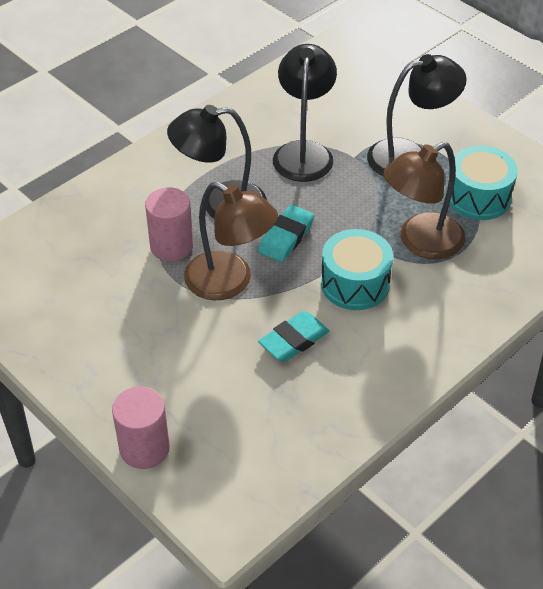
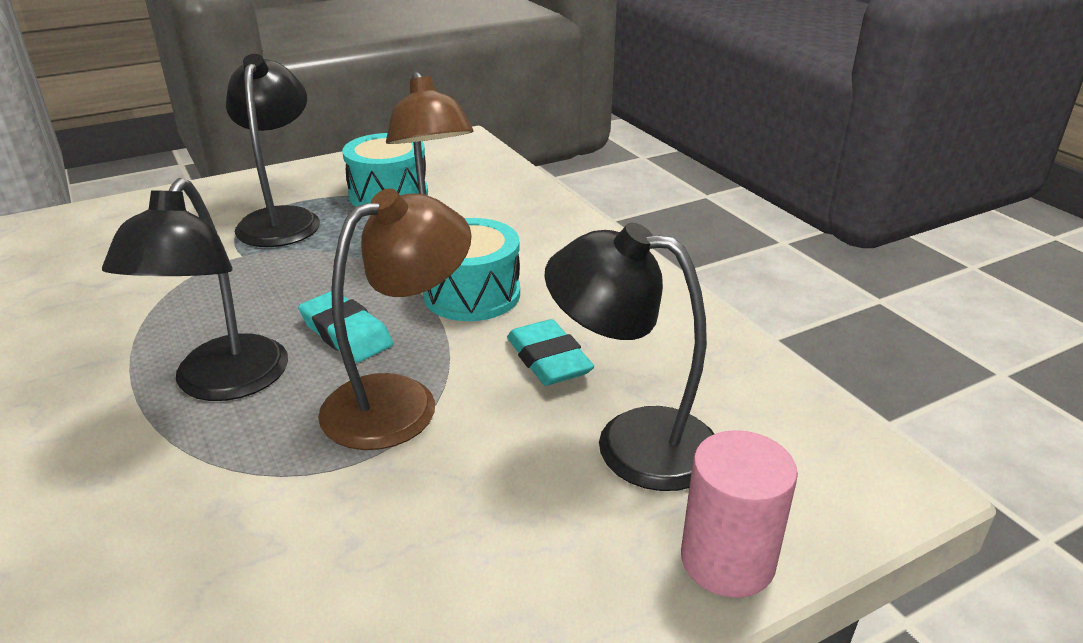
camera: 75 degrees left, 15 degrees down
(171, 246) = (271, 455): pink cylinder -> none
(304, 152) = (190, 290): black lamp -> black lamp (632, 442)

